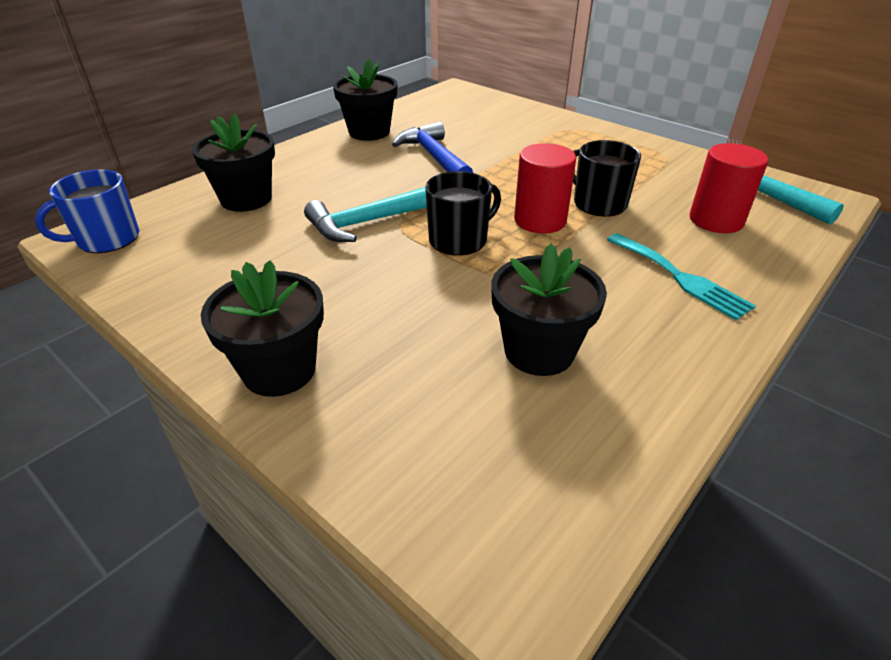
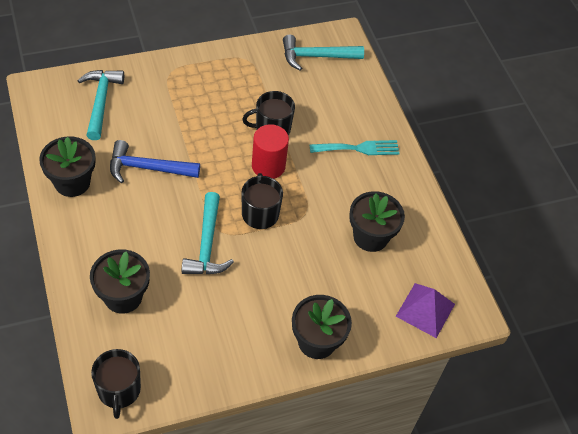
camera: 65 degrees left, 15 degrees up
(107, 239) = (119, 390): blue mug -> black mug
(456, 491) = (425, 310): none -> purple pyramid
(482, 114) = (101, 102): none -> turquoise hammer
(716, 220) = (325, 95): red cylinder -> none

